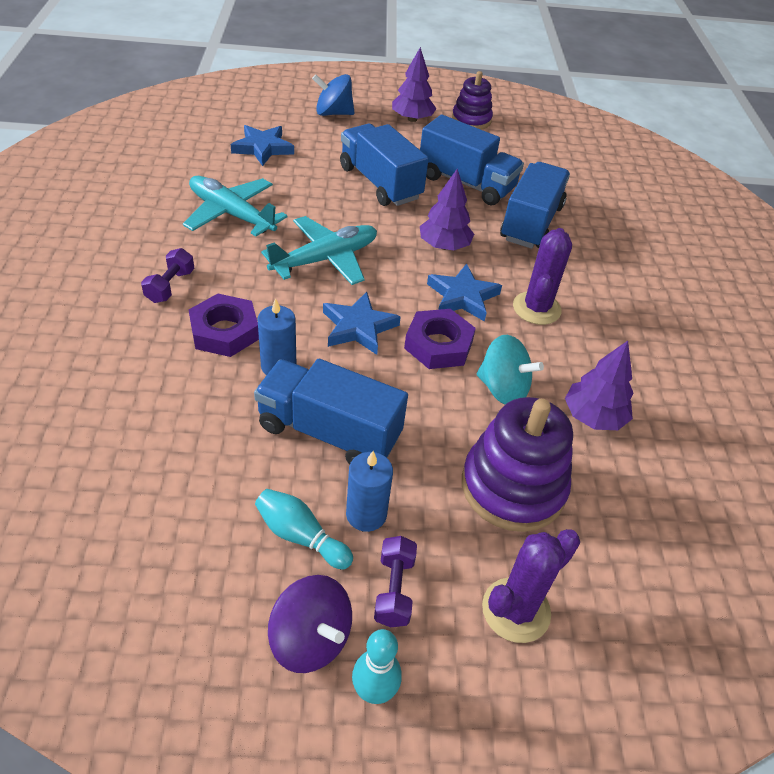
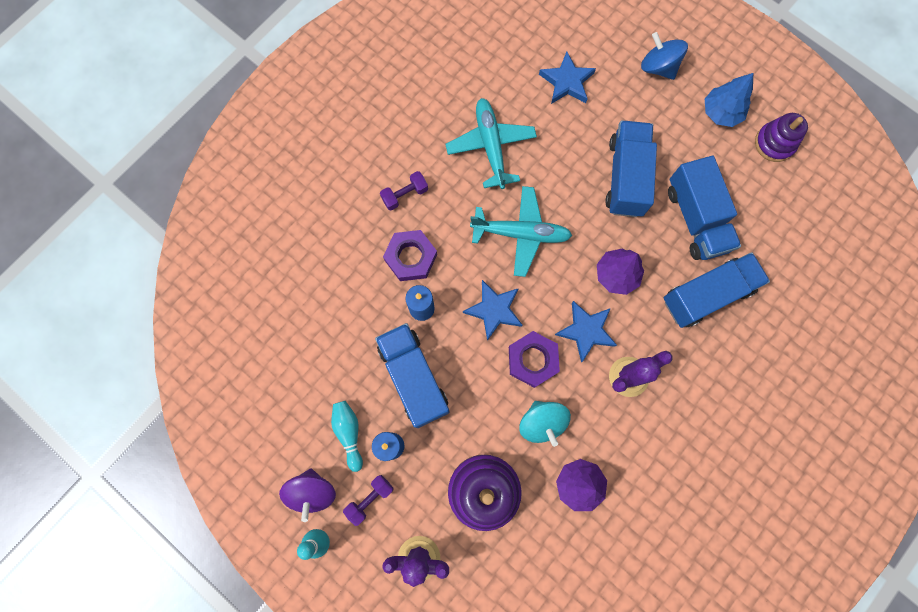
camera: 45 degrees right, 30 degrees up
(412, 119) = (721, 112): purple tree -> blue tree

